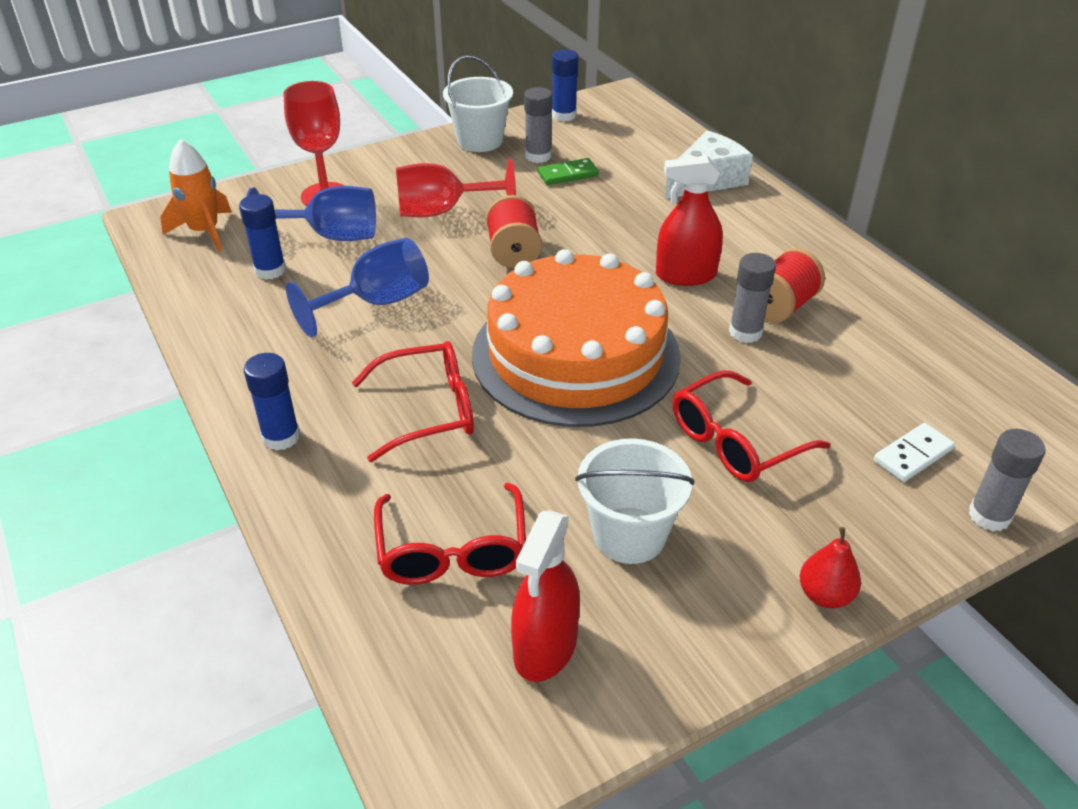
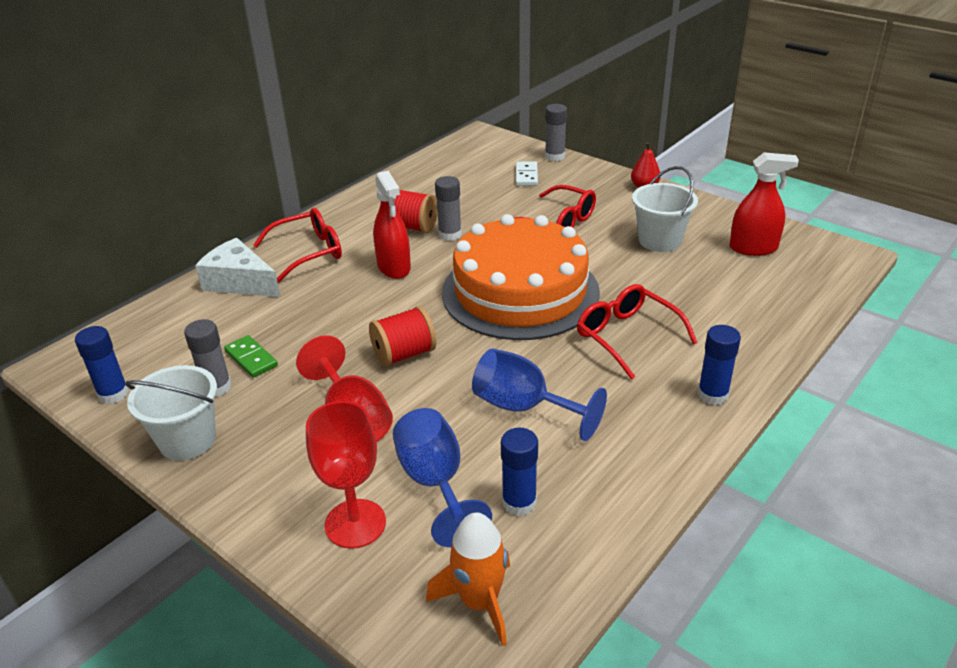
camera: 110 degrees left, 5 degrees down
(452, 550) = (728, 291): red glasses -> red glasses (308, 252)
(913, 455) = (526, 176): white domino -> white domino turned 60 degrees clockwise

